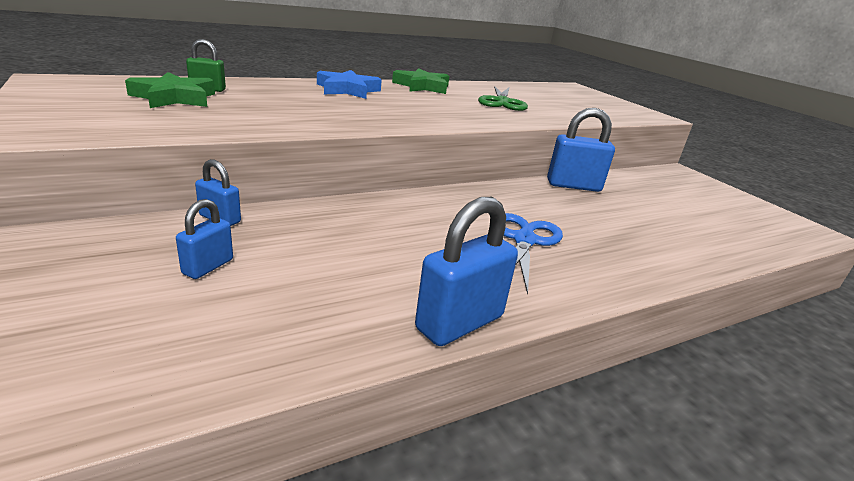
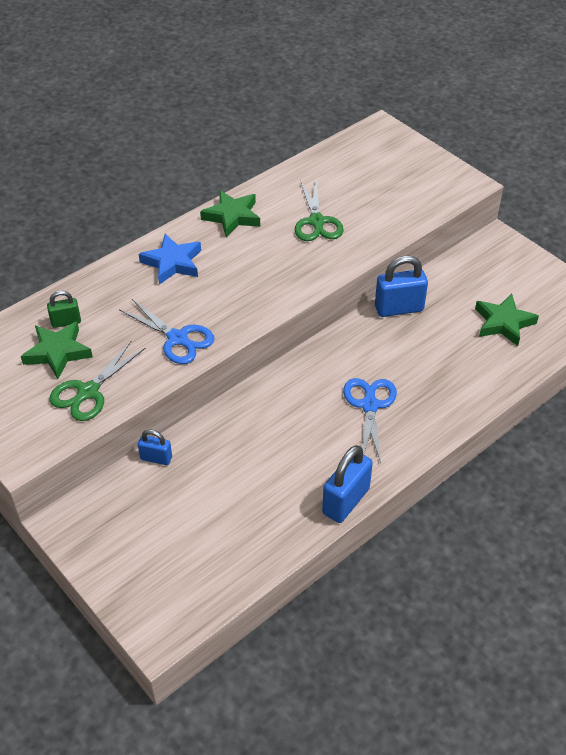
camera: 10 degrees left, 20 degrees up
(171, 120) = (88, 392): none -> green scissors
(208, 267) = (182, 506): blue padlock -> none
(312, 117) = (177, 338): none -> blue scissors
(698, 218) = (503, 323): none -> green star

